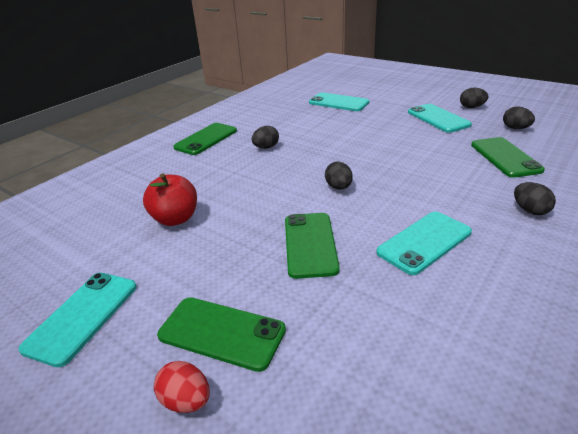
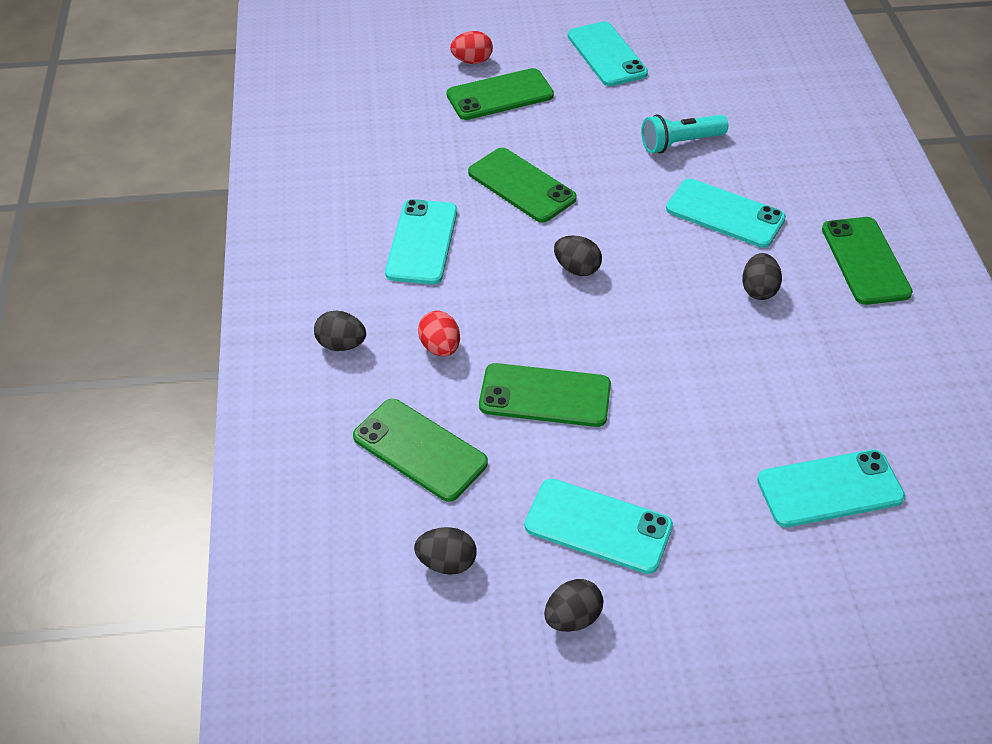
camera: 135 degrees right, 15 degrees up
(175, 219) = (680, 143): red apple -> turquoise flashlight
(224, 176) = (725, 214): none -> turquoise phone
(419, 152) = (545, 396): none -> green phone
(461, 186) = (440, 347): none -> red egg

